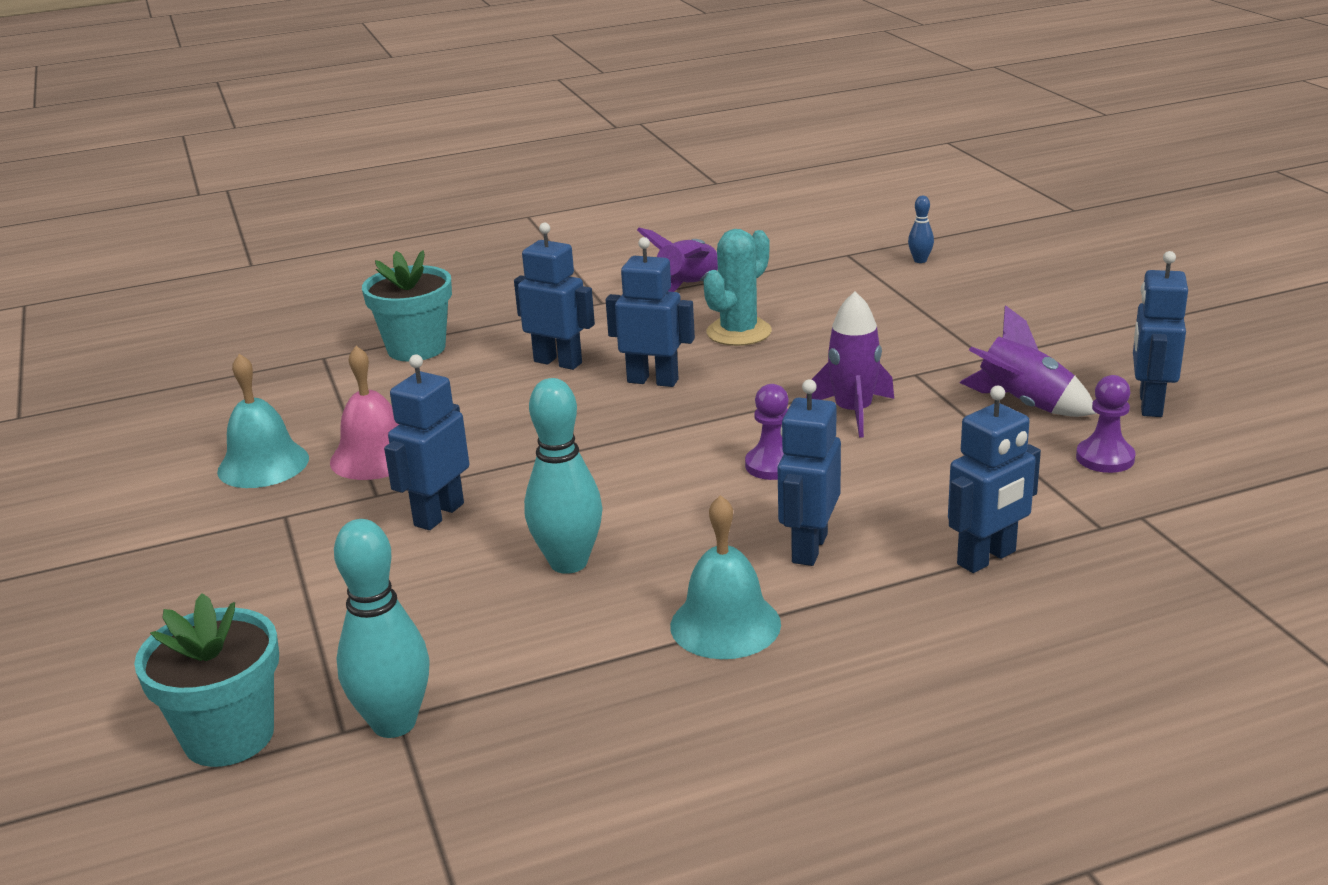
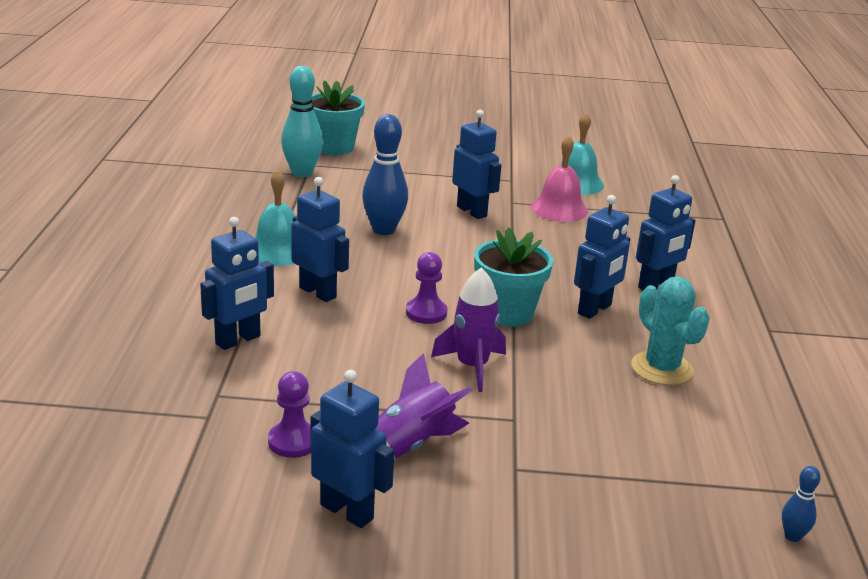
camera: 110 degrees right, 0 degrees up
(416, 348) = (717, 246): turquoise flower pot -> turquoise flower pot (507, 313)
(568, 563) = (383, 230): turquoise bowling pin -> blue bowling pin
(689, 288) = (781, 376): purple rocket -> none
(987, 558) = (238, 340): blue robot -> blue robot turned 120 degrees counterclockwise

